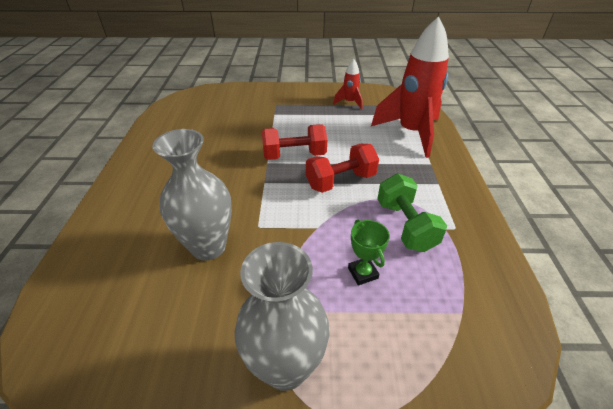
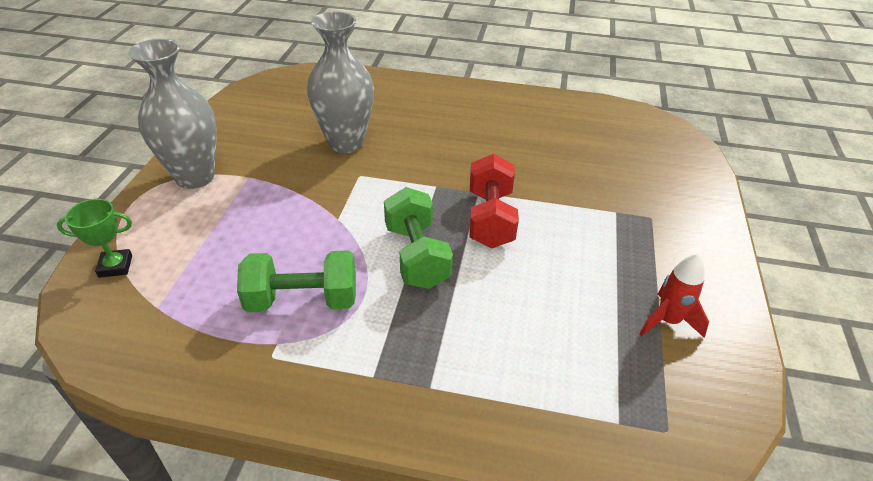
camera: 100 degrees right, 0 degrees up
(340, 181) = (416, 256): red dumbbell -> green dumbbell
(363, 273) = (254, 241): green trophy -> green trophy (115, 266)
(411, 133) = (538, 392): red rocket -> none

